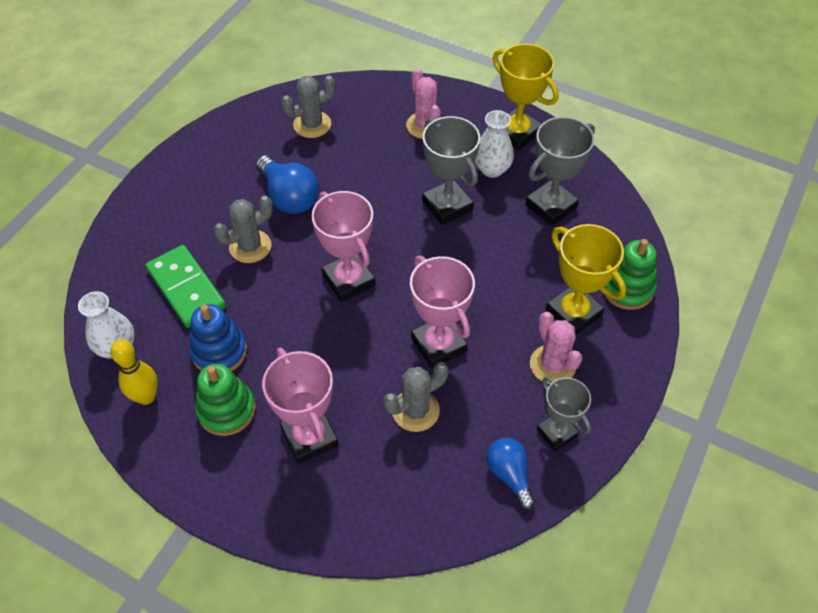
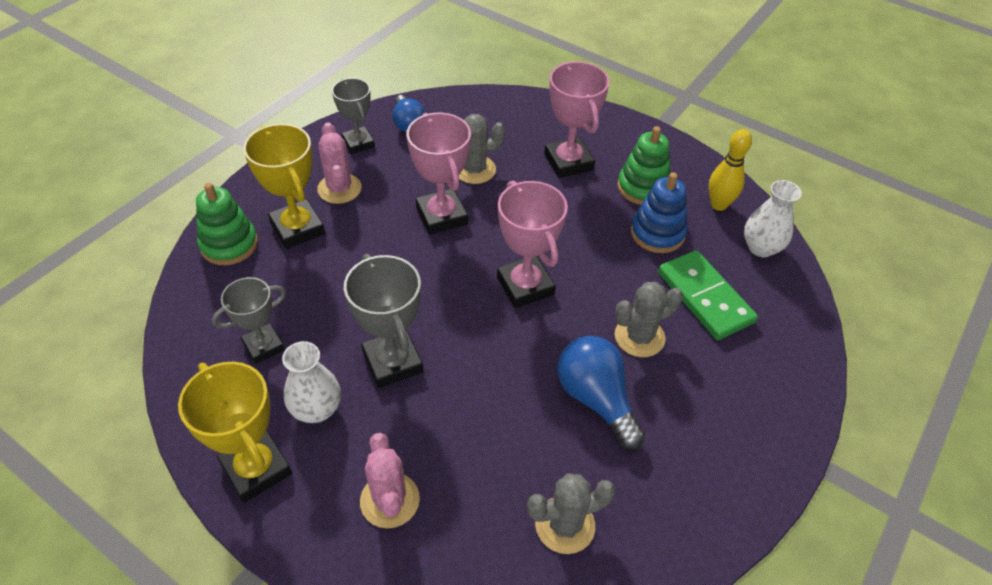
camera: 175 degrees left, 5 degrees down
(551, 206) = (263, 346): grey trophy -> grey trophy, size x0.67

